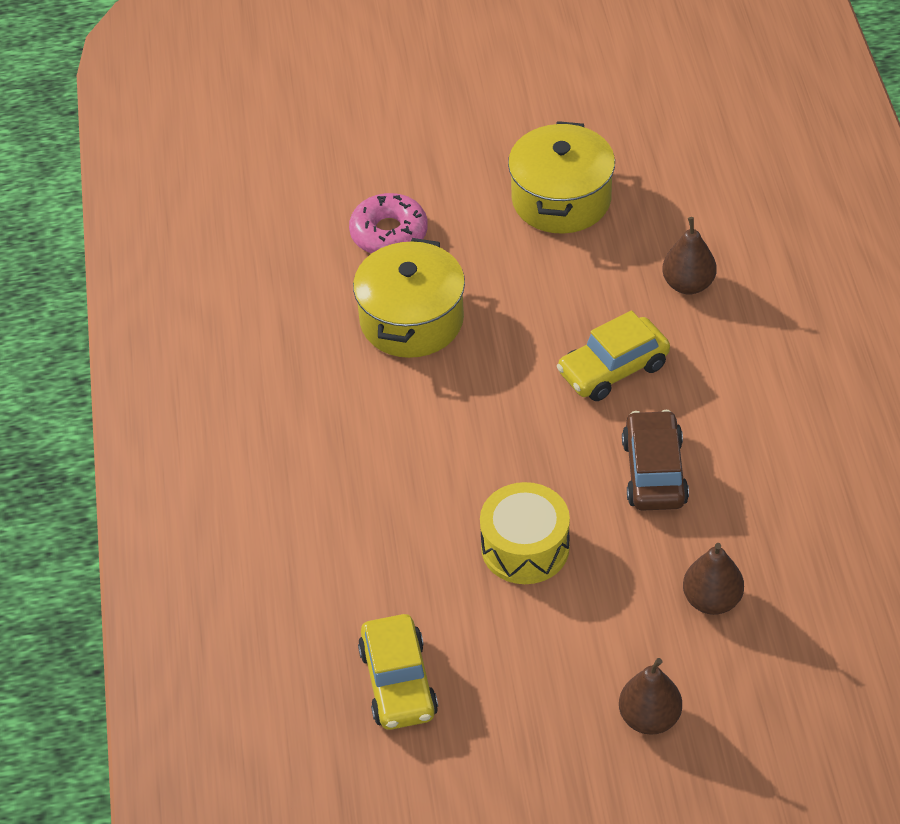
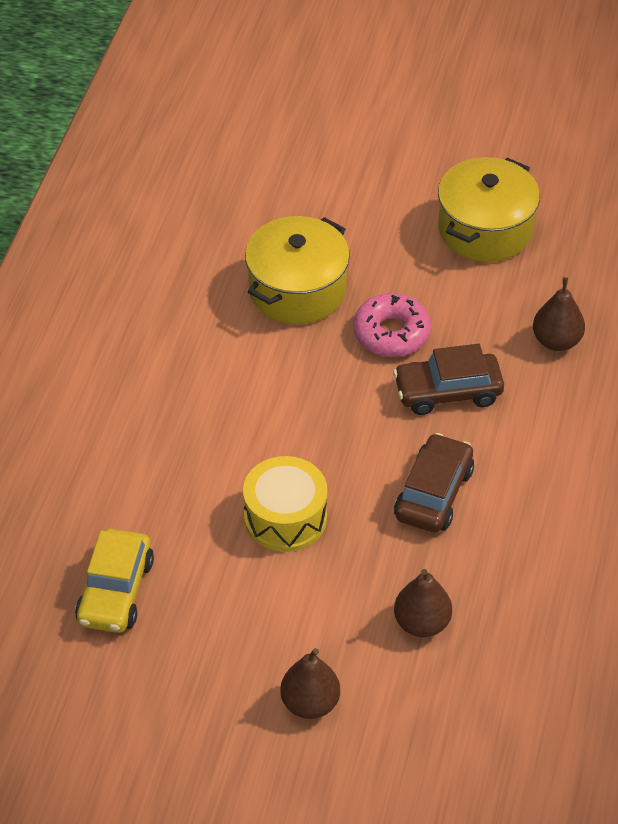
camera: 20 degrees right, 0 degrees up
(389, 233) = (319, 209): pink donut -> pink donut (391, 333)
(613, 369) = (447, 392): yellow car -> brown car

